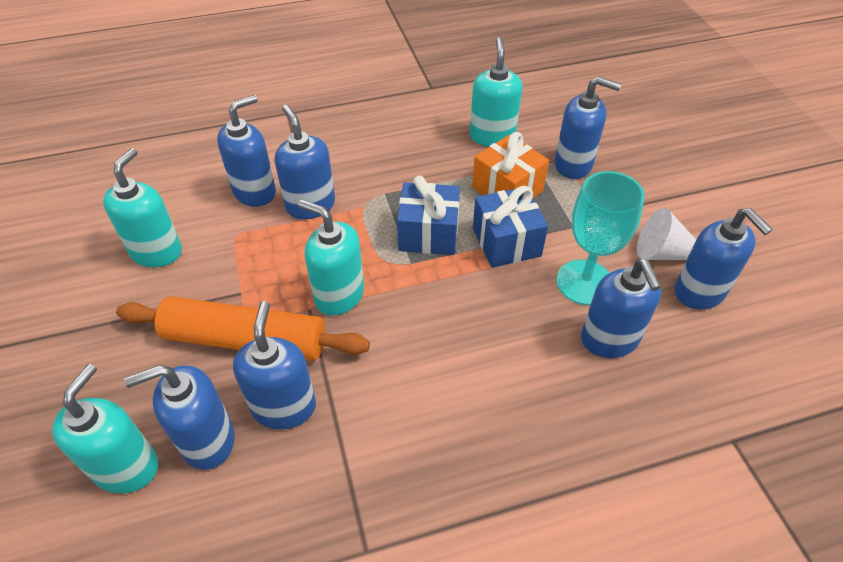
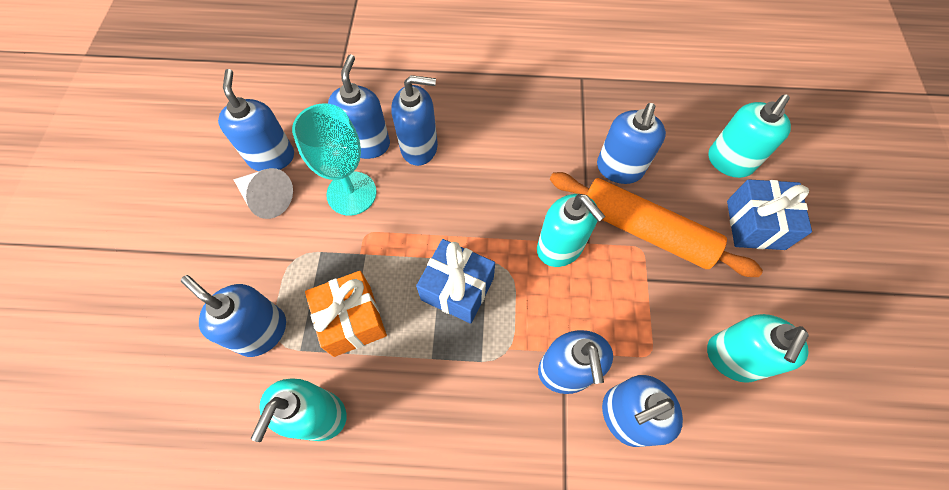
camera: 160 degrees left, 15 degrees up
(207, 440) = (674, 162): blue soap dispenser -> blue soap dispenser (419, 147)
(506, 242) = (391, 255): blue gift -> blue gift (755, 224)

